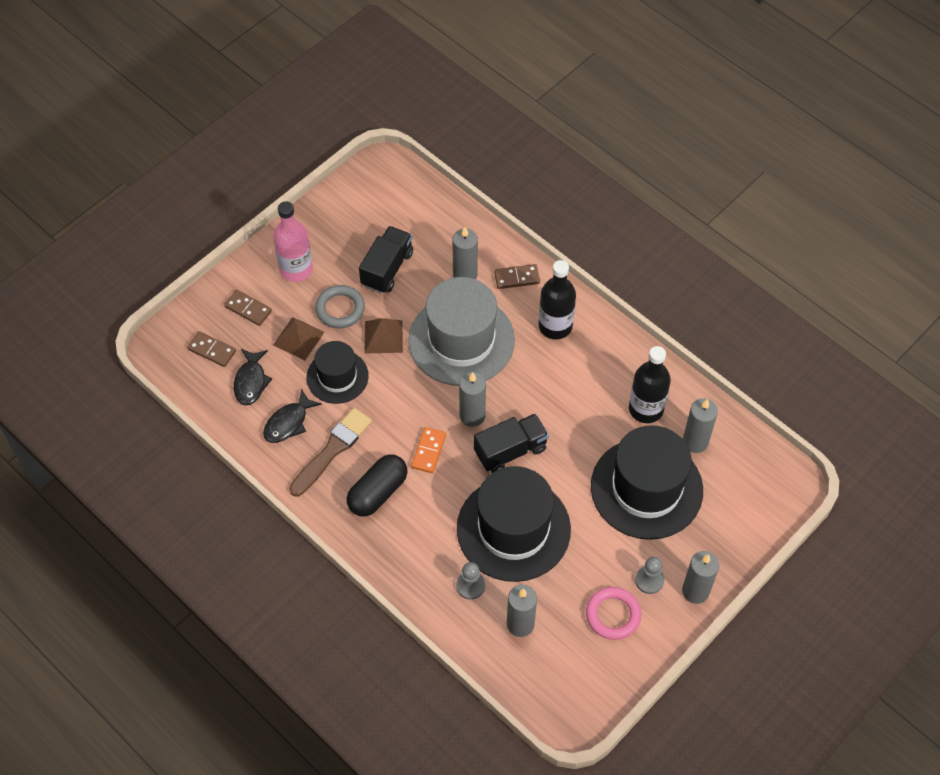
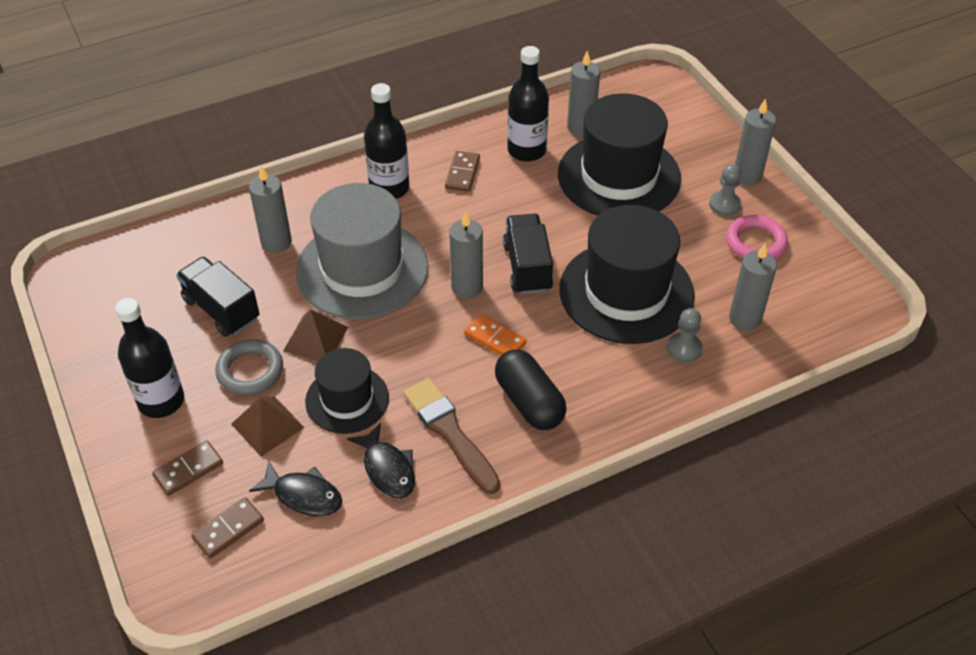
camera: 70 degrees left, 10 degrees down
(296, 269) = (161, 401): pink bottle -> black bottle
(517, 278) = (308, 201): brown domino -> brown domino (462, 173)

